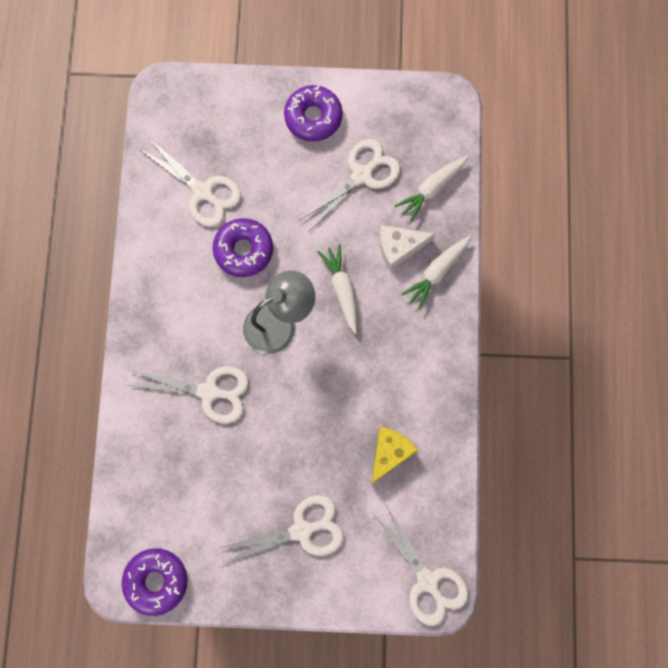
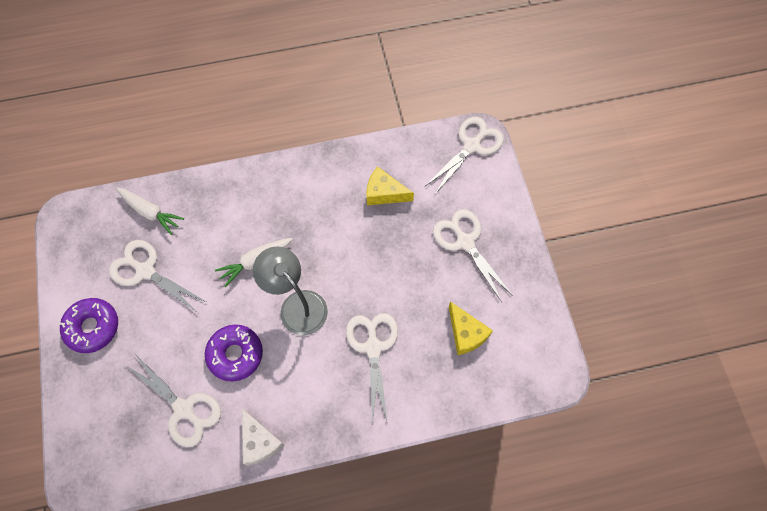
camera: 105 degrees left, 10 degrees down
(156, 581) = (544, 344): purple donut -> none
(194, 497) = (466, 333): none -> yellow cheese
(203, 192) = (184, 409): white scissors -> white scissors turned 105 degrees clockwise
(399, 247) = (208, 225): white cheese -> white cheese (259, 441)
(436, 273) = (225, 192): white carrot -> none

